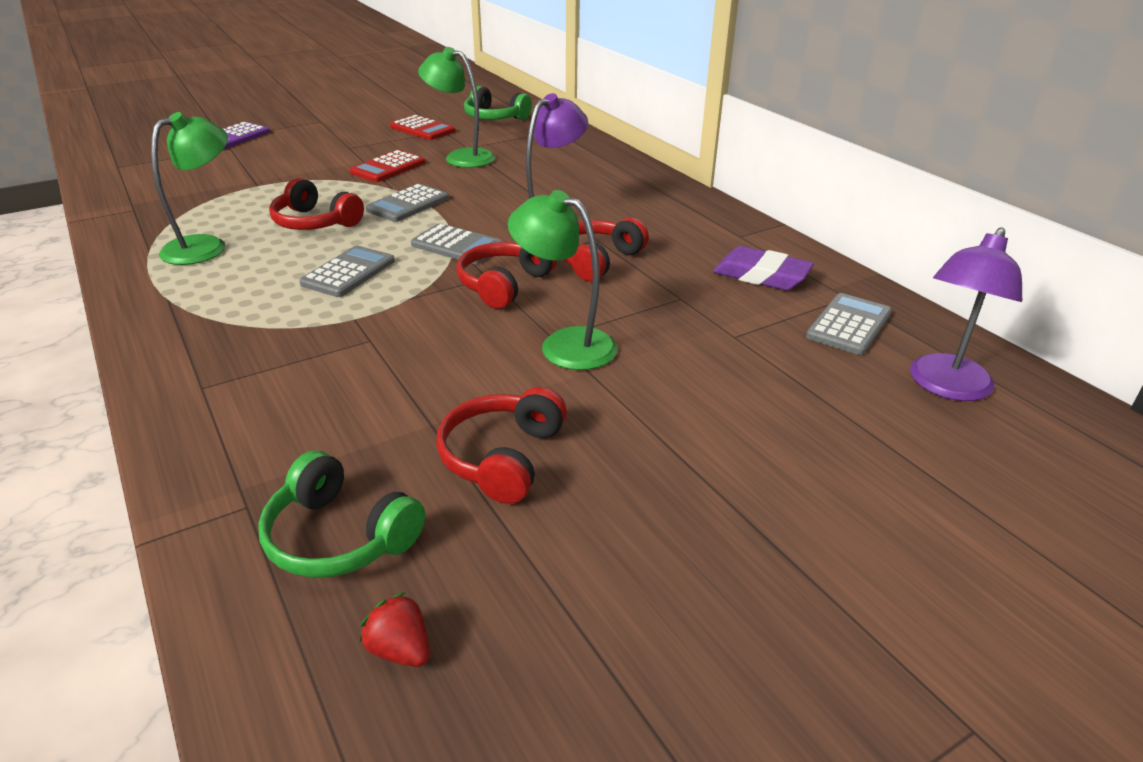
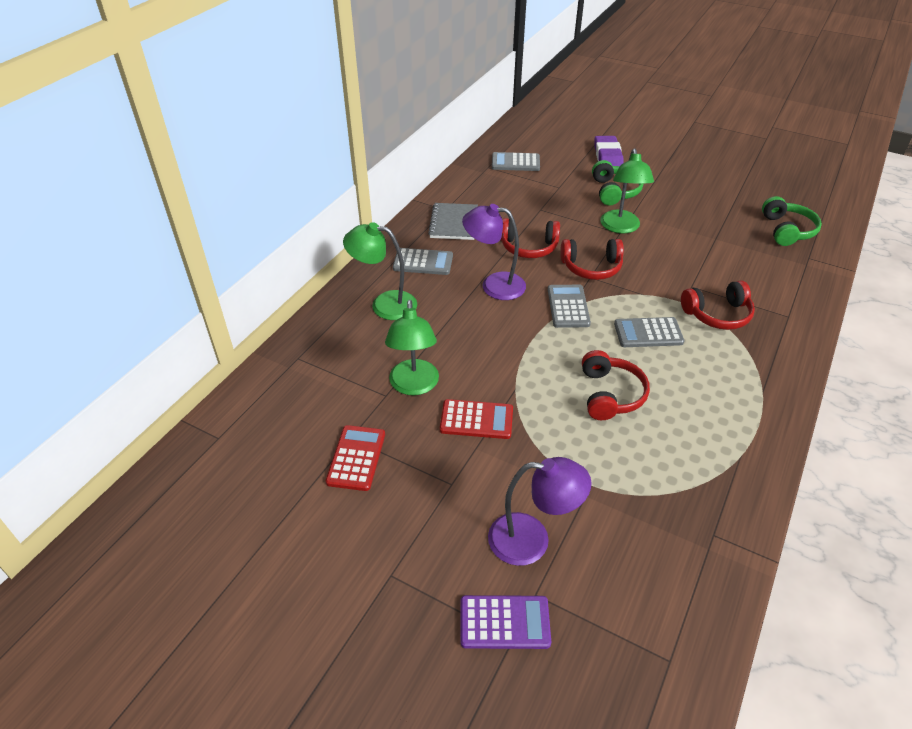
camera: 120 degrees left, 10 degrees up
(206, 246) = (701, 427): green lamp -> green lamp (384, 304)
(400, 650) = (797, 200): red strawberry -> none
(408, 204) = (534, 363): grey calculator -> grey calculator (423, 262)
(495, 118) = (282, 420): green headphones -> green headphones (614, 191)
(503, 457) = (708, 214): red headphones -> red headphones (717, 314)
(700, 232) = (453, 223): none -> grey notebook
(761, 275) = (490, 192): purple eraser -> purple eraser (607, 156)
(945, 387) = (542, 137): purple lamp -> purple lamp (532, 540)

